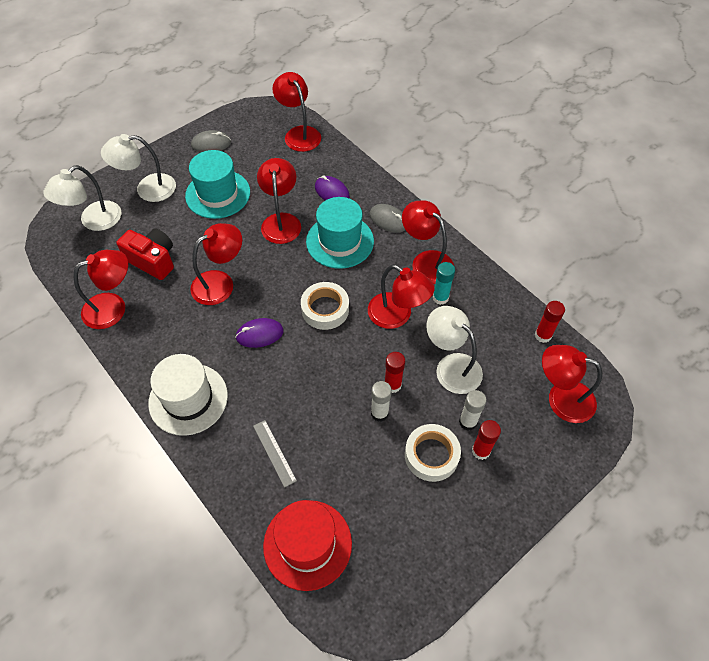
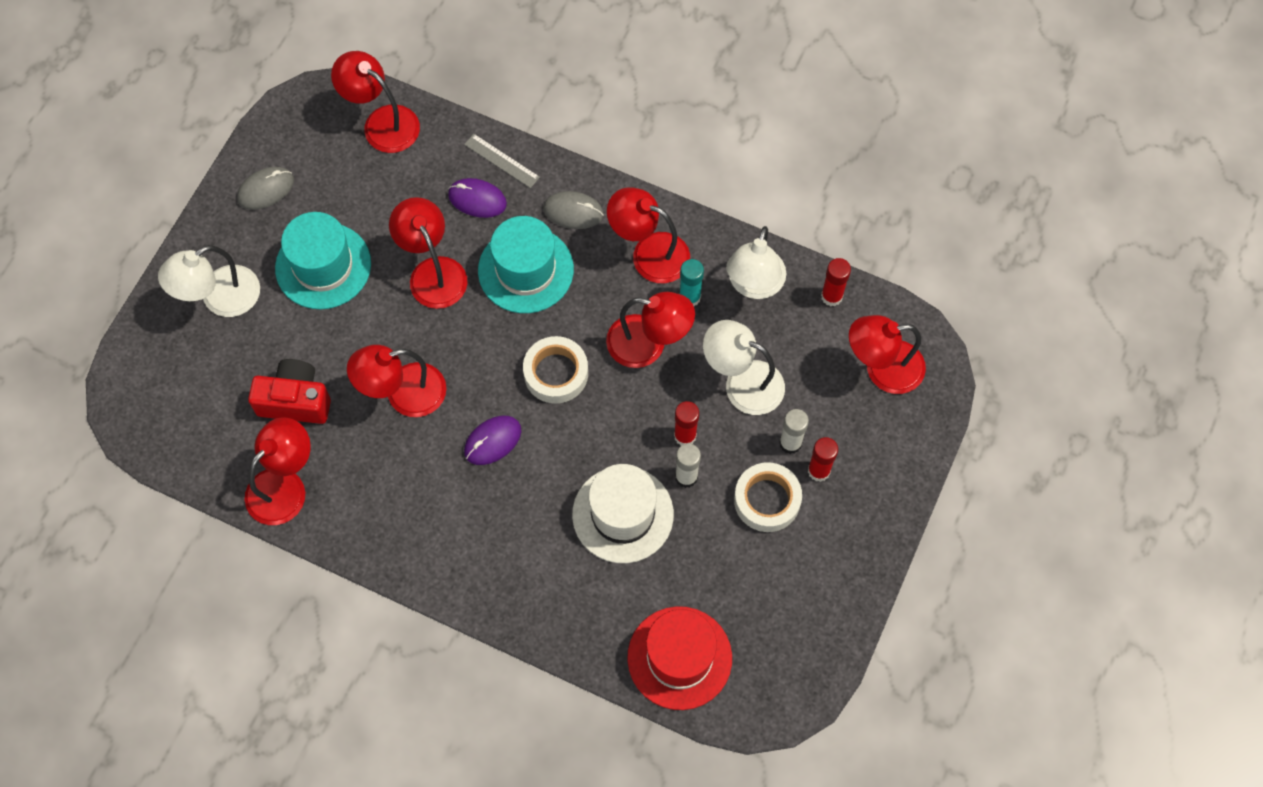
camera: 25 degrees left, 10 degrees up
(94, 221) = (176, 377): white lamp -> white lamp (753, 285)
(188, 399) = (453, 559): white hat -> white hat (622, 514)
(220, 283) = (403, 394): red lamp -> red lamp turned 135 degrees counterclockwise
(274, 453) = (590, 576): grey ruler -> grey ruler (502, 161)

